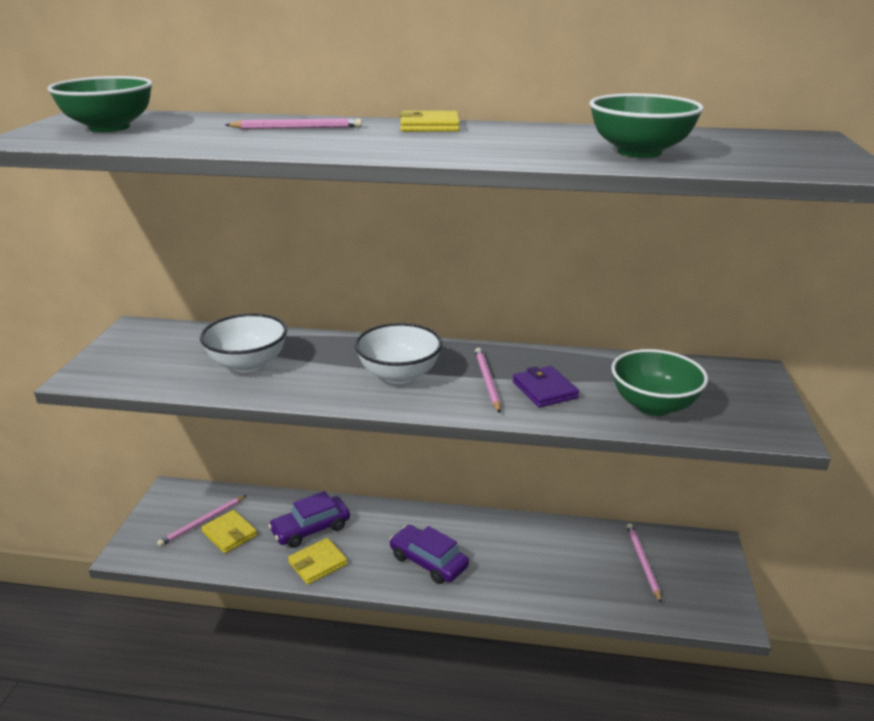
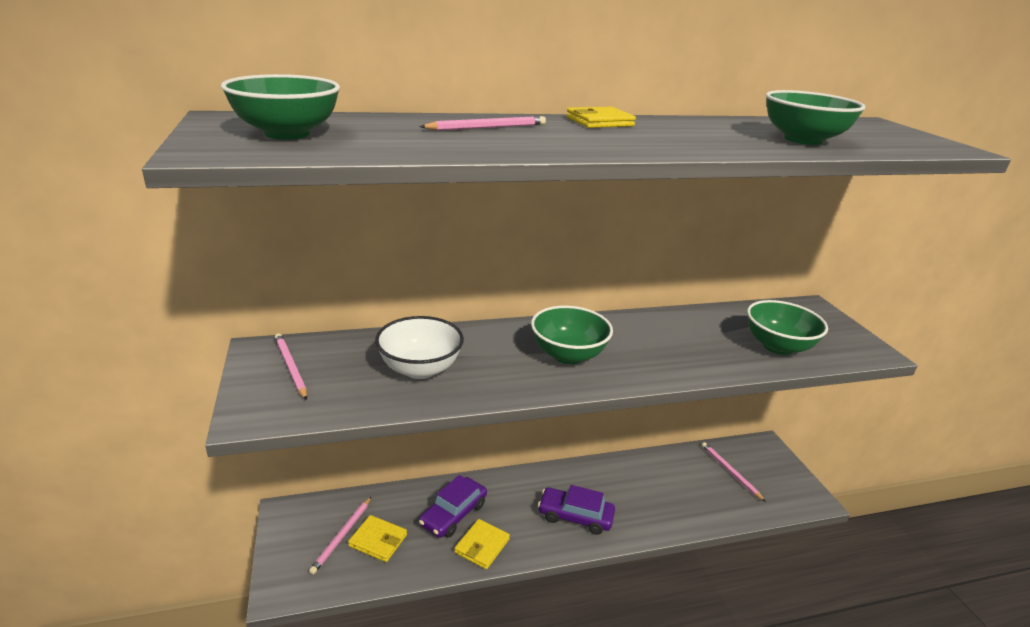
camera: 25 degrees left, 0 degrees up
(399, 375) = (568, 355): white bowl -> green bowl
(487, 381) = (643, 347): pink pencil -> pink pencil (290, 367)
(544, 390) = (692, 347): purple wallet -> none

